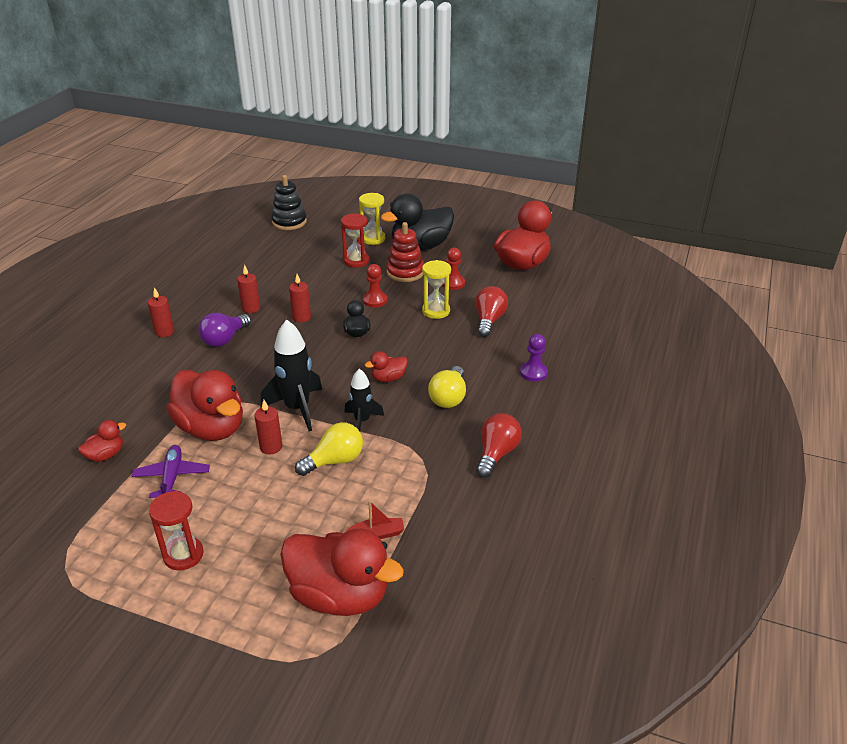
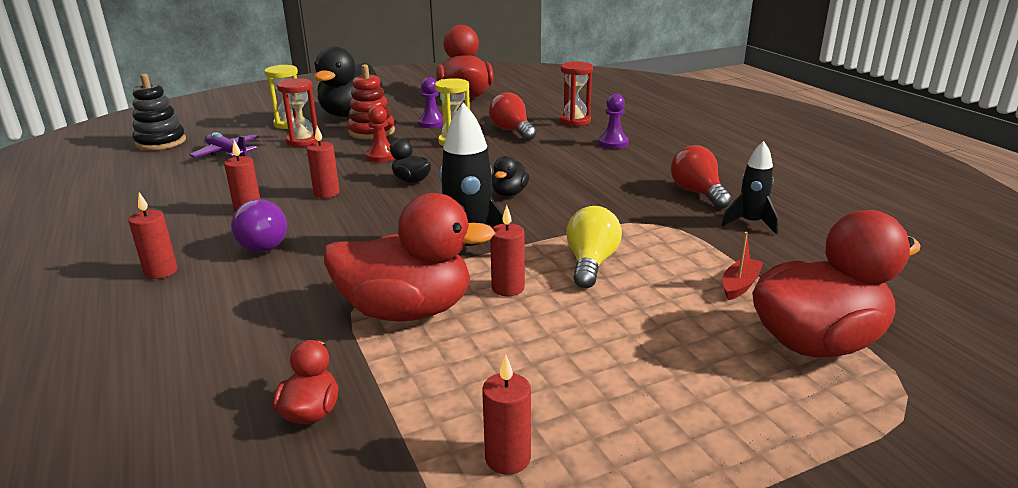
camera: 45 degrees left, 10 degrees down
(126, 533) = (508, 458): none -> red candle
(172, 477) = (451, 374): purple plane -> purple plane (227, 153)
(183, 555) = (619, 425): red hourglass -> red hourglass (575, 121)
(362, 421) = (551, 227): black rocket -> black rocket (750, 223)
(388, 378) = (509, 193): red duck -> black duck
(449, 397) = (587, 181): yellow light bulb -> none
(453, 283) = (432, 123): red pawn -> purple pawn

